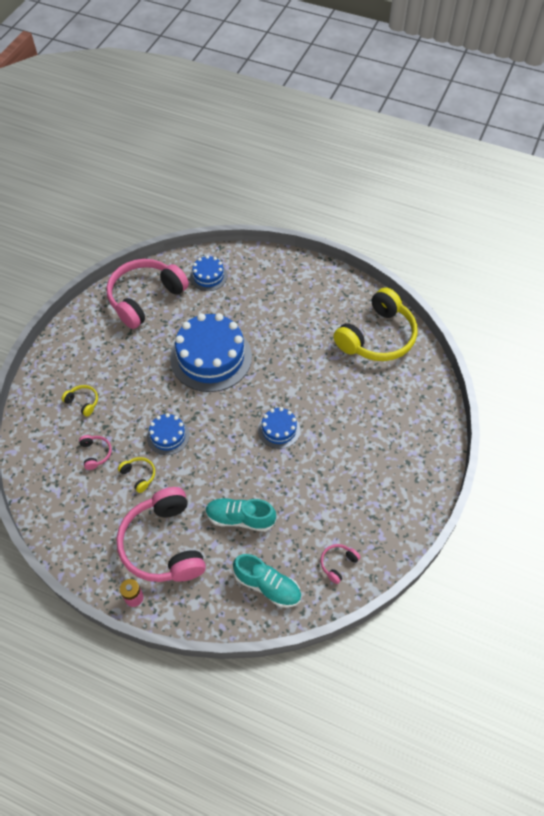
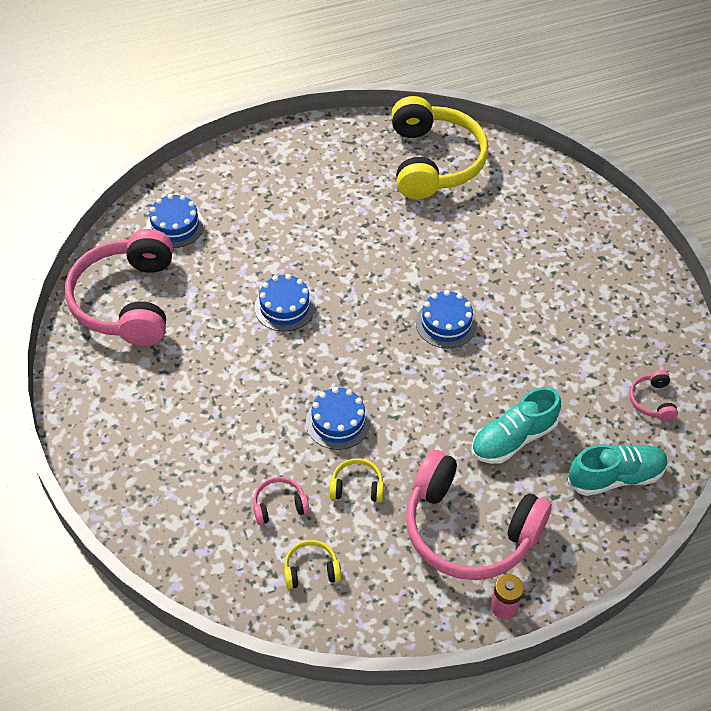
camera: 45 degrees left, 5 degrees down
(83, 402) = (194, 465): yellow headphones -> yellow headphones (311, 570)
(96, 453) = (279, 505): pink headphones -> pink headphones turned 45 degrees counterclockwise
(211, 357) = (284, 307): blue cake -> blue cake, size x0.49

